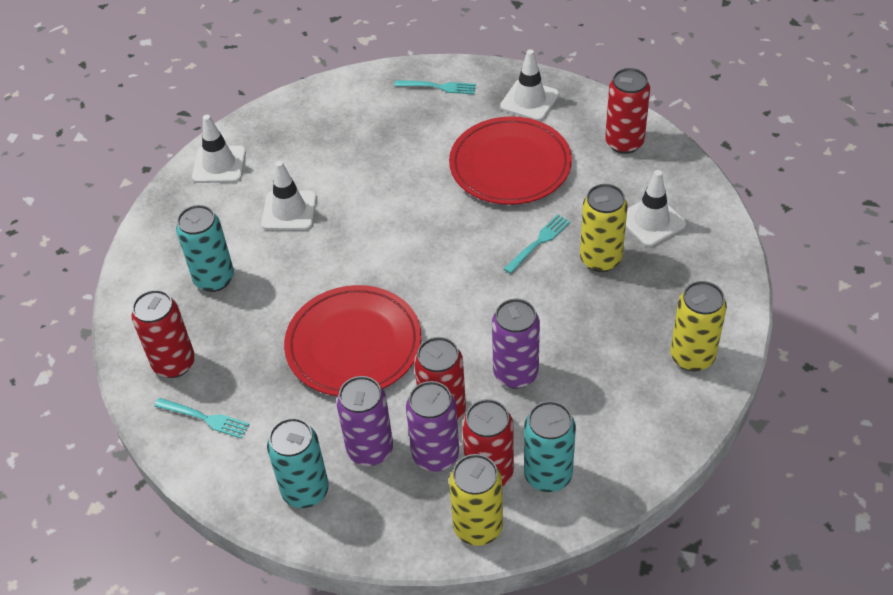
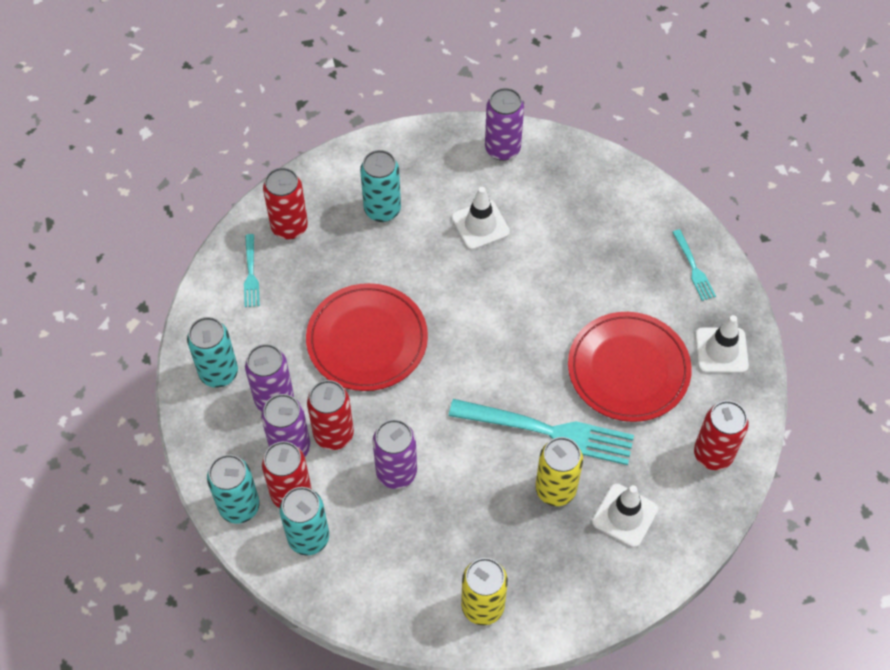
camera: 60 degrees right, 10 degrees up
(219, 165) = (502, 149): white traffic cone -> purple can
(478, 527) = (239, 506): yellow can -> turquoise can
(538, 242) = (548, 431): turquoise fork -> turquoise fork, size x2.08

